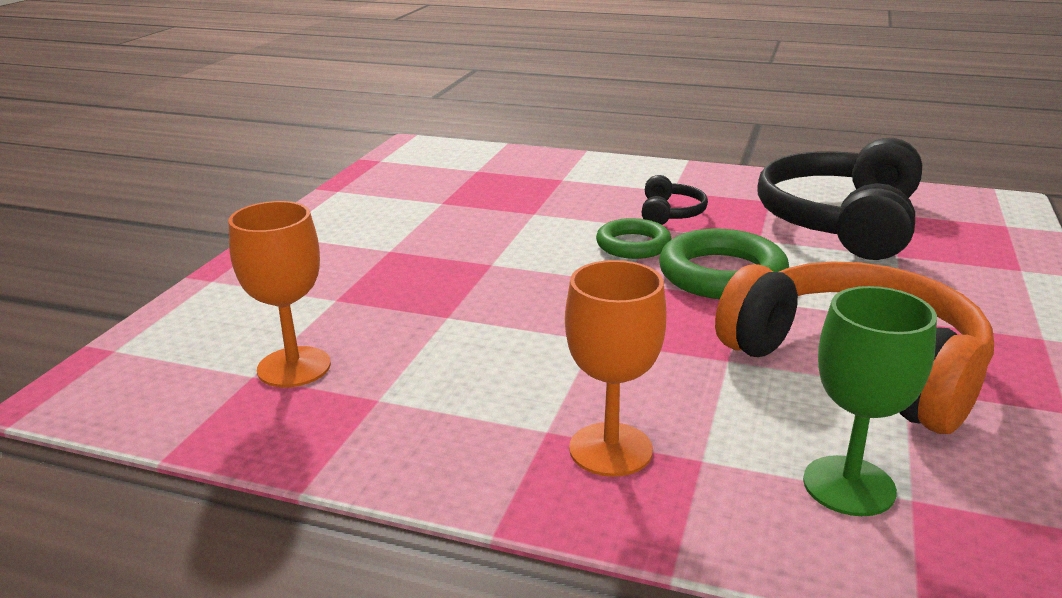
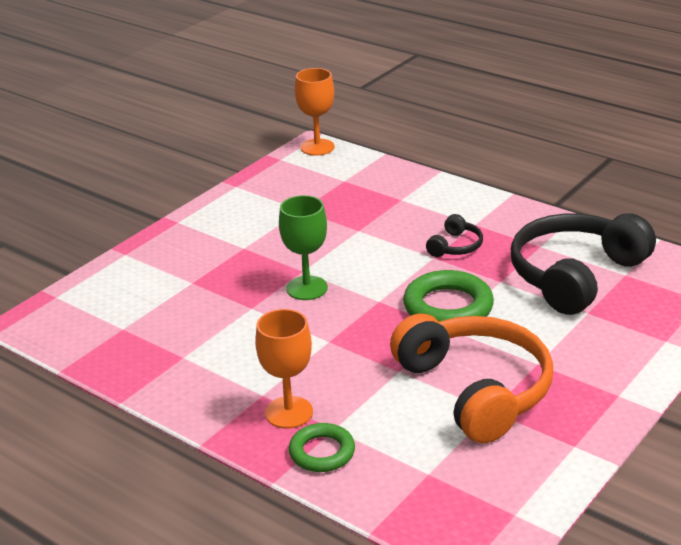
camera: 20 degrees right, 5 degrees up
(294, 367) = (147, 327): orange goblet -> orange goblet (317, 147)
(633, 245) = (407, 271): green ring -> green ring (322, 452)
(849, 486) = (400, 459): green goblet -> green goblet (307, 288)

